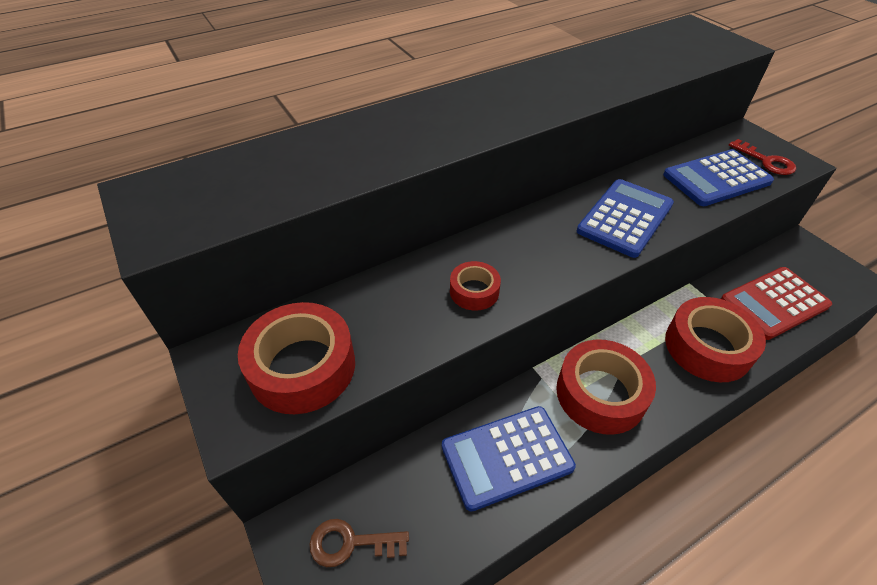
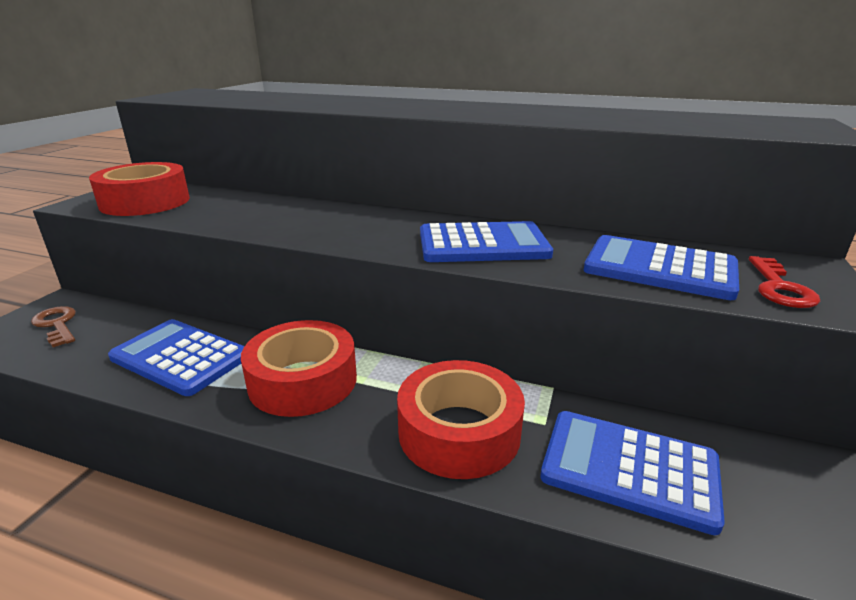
camera: 50 degrees right, 20 degrees down
(474, 291) = (281, 221): red tape -> none
(774, 303) = (629, 469): red calculator -> blue calculator

